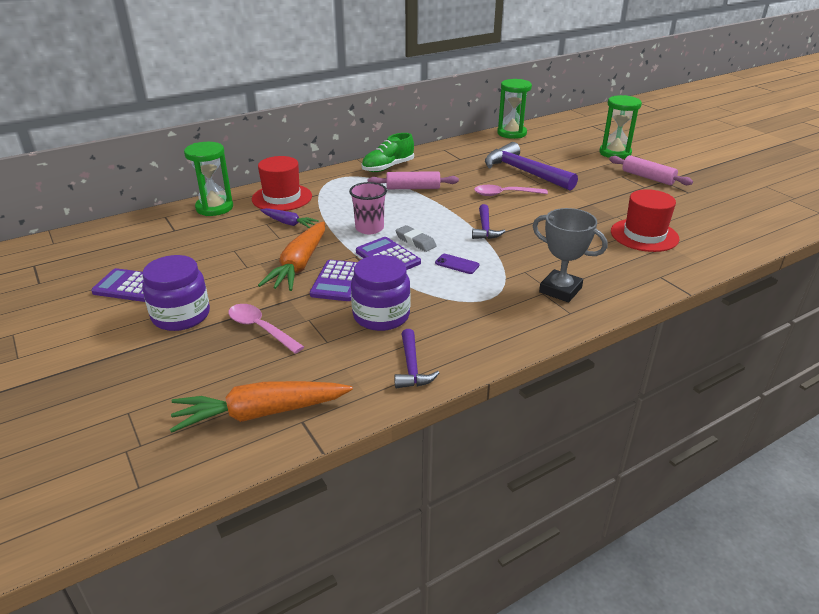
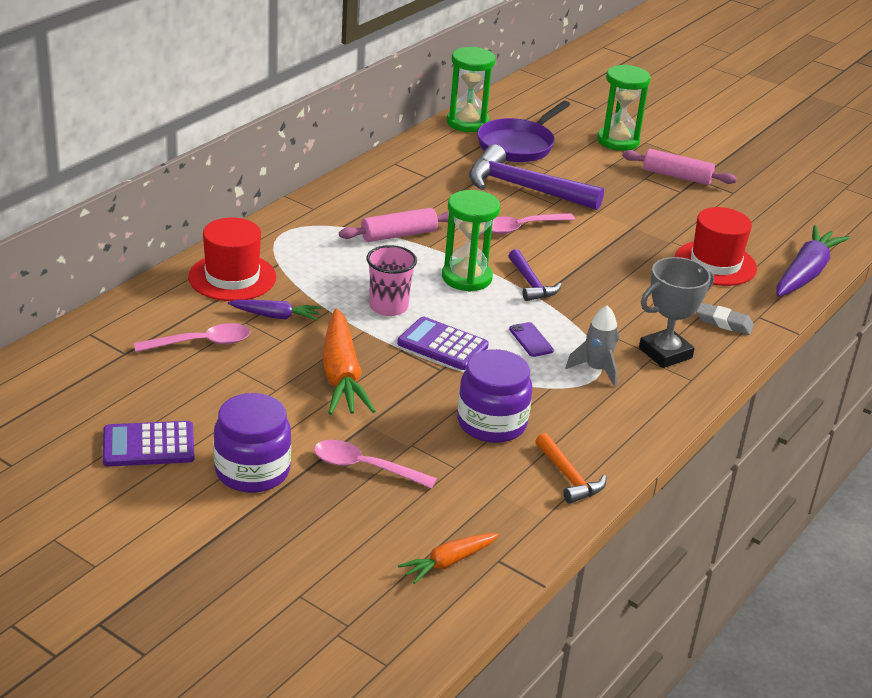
camera: 25 degrees left, 0 degrees up
(214, 208) = (150, 308): green hourglass -> green hourglass (466, 277)
(226, 231) = (201, 343): none -> pink spoon
(260, 413) = (448, 562): orange carrot -> orange carrot, size x0.56
(338, 281) = (408, 389): purple calculator -> none
(388, 167) = (340, 205): green shoe -> none
(412, 367) = (568, 477): purple hammer -> orange hammer
(415, 241) = (460, 316): grey eraser -> grey eraser (724, 323)
(457, 264) = (531, 340): purple phone -> purple phone turned 60 degrees clockwise
(494, 292) = (596, 369): none -> grey rocket
(538, 148) = (518, 145): none -> purple pan
(560, 290) = (665, 353): grey trophy -> grey trophy turned 45 degrees counterclockwise
(721, 252) = (805, 273): none -> purple carrot

